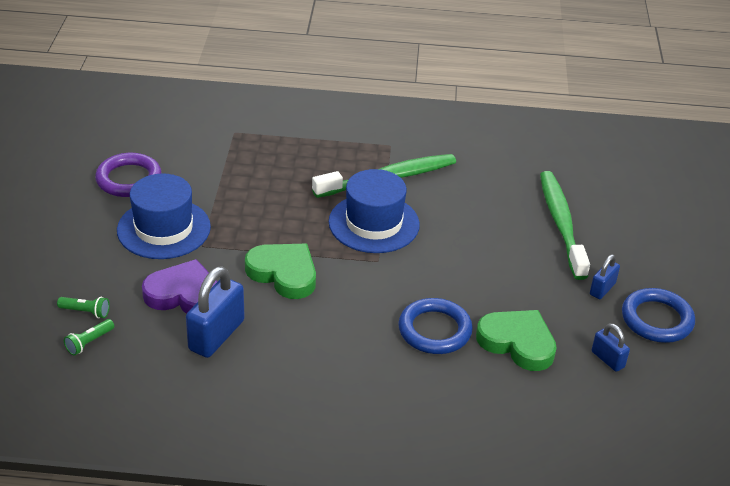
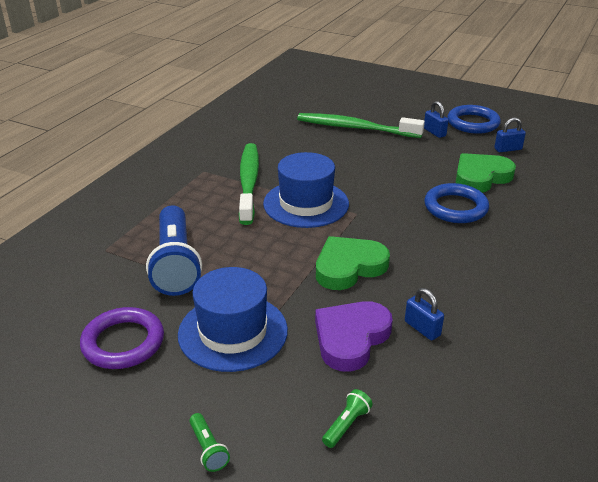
camera: 65 degrees left, 5 degrees down
(89, 342) = (402, 431): green flashlight -> green flashlight (208, 449)
(216, 335) = (422, 328): blue padlock -> blue padlock, size x0.54
(235, 174) = (175, 264): none -> blue flashlight

